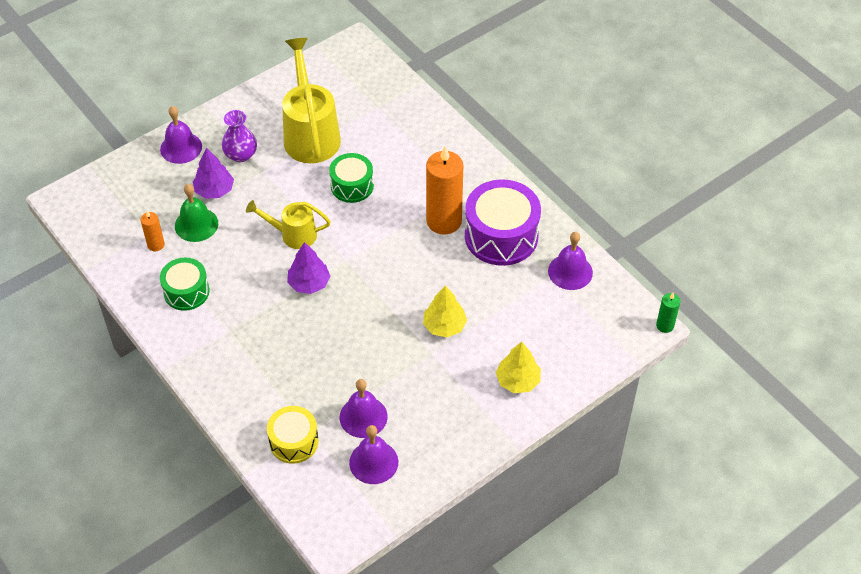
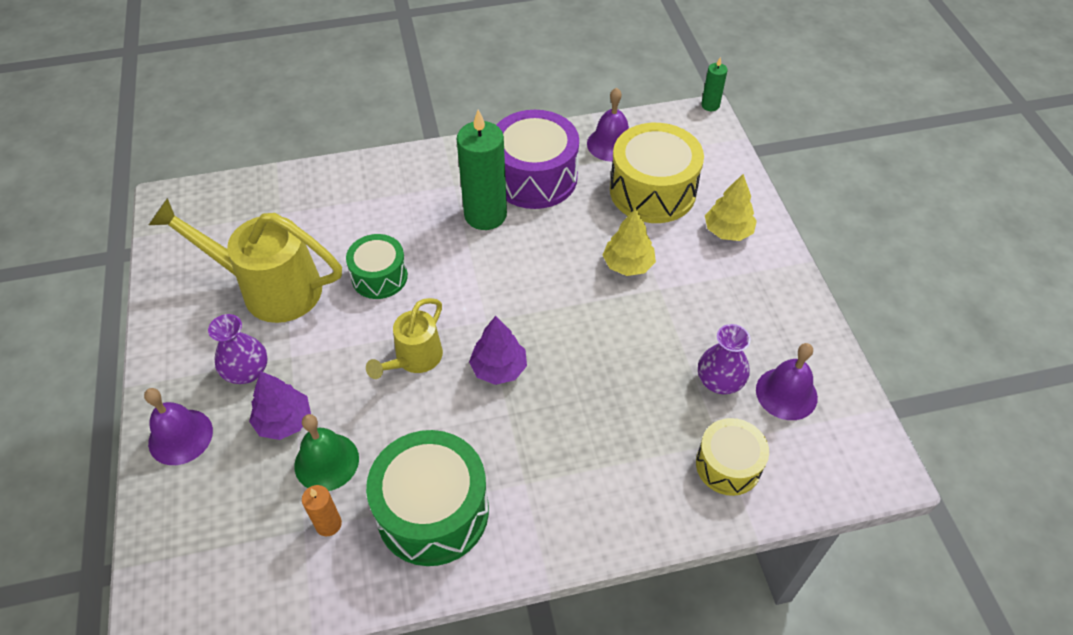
camera: 65 degrees left, 0 degrees up
(186, 291) = (433, 511): green drum -> green drum, size x1.67
(363, 417) = (719, 381): purple bell -> purple vase
(444, 221) = (485, 215): orange candle -> green candle
(533, 317) = (652, 191): none -> yellow drum

